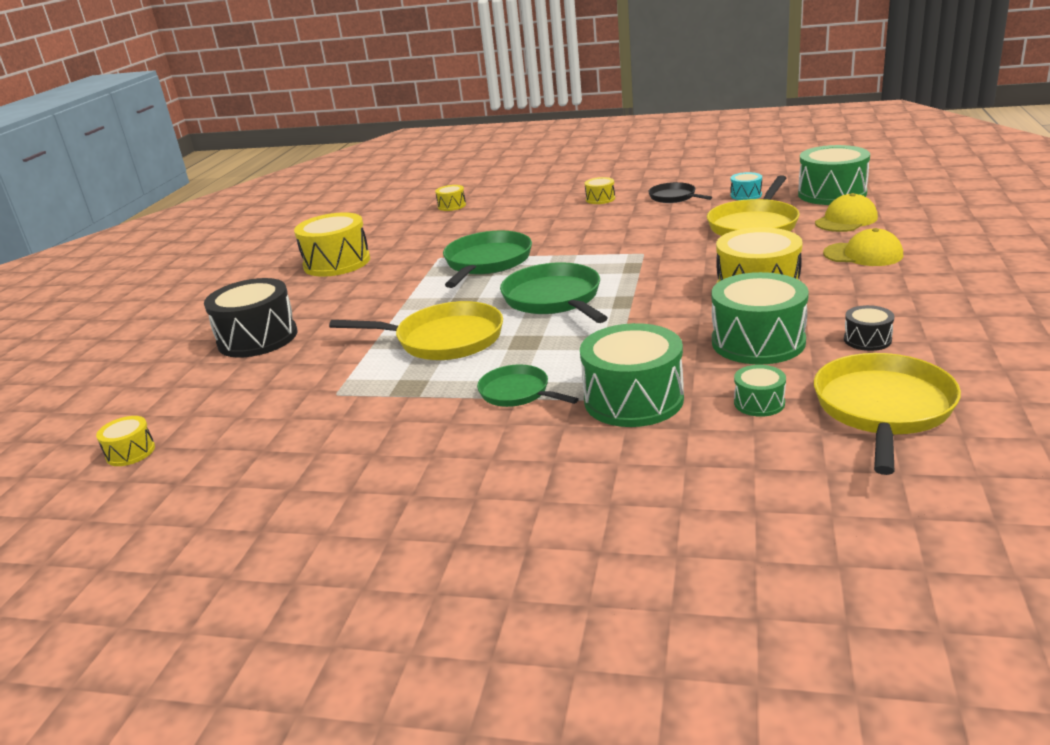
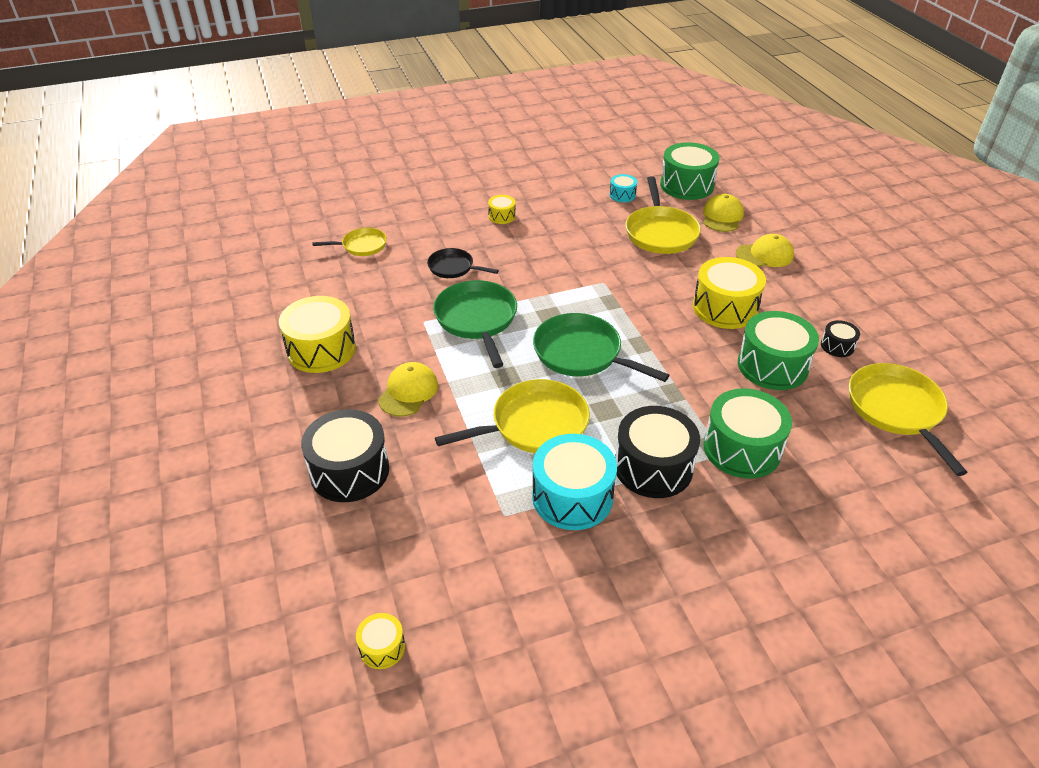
camera: 35 degrees left, 15 degrees up
(367, 299) = (408, 392): none -> yellow cap
(411, 396) = (572, 497): none -> turquoise drum
(452, 206) = (361, 246): yellow drum -> yellow pan
(517, 392) = (653, 467): green pan -> black drum
(674, 197) = (566, 205): black pan -> black pan (453, 267)
(759, 403) = (823, 427): green drum -> none

